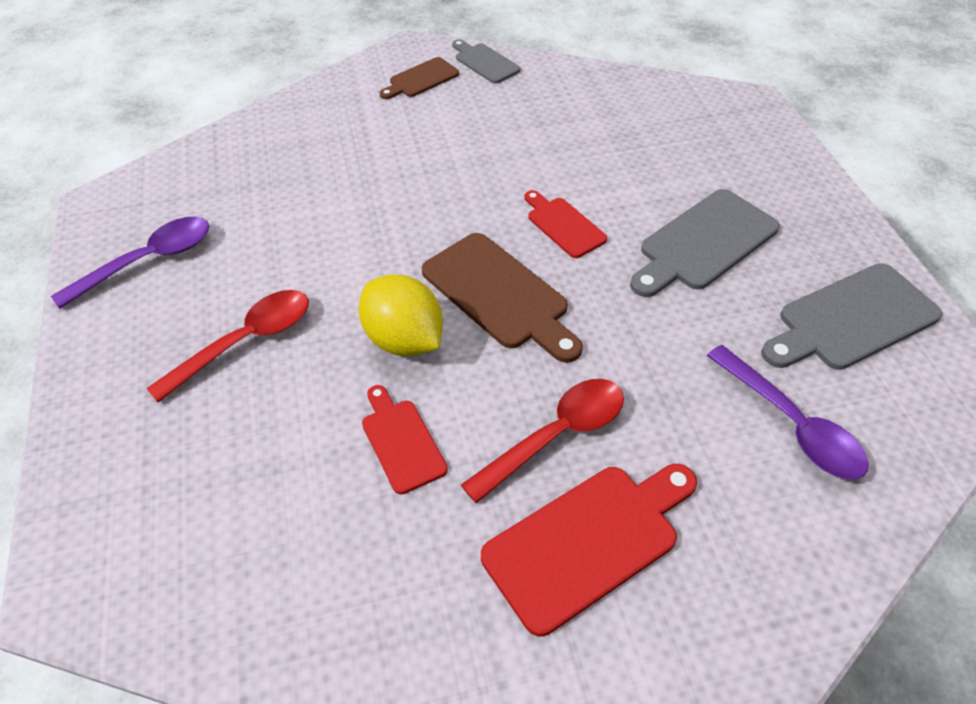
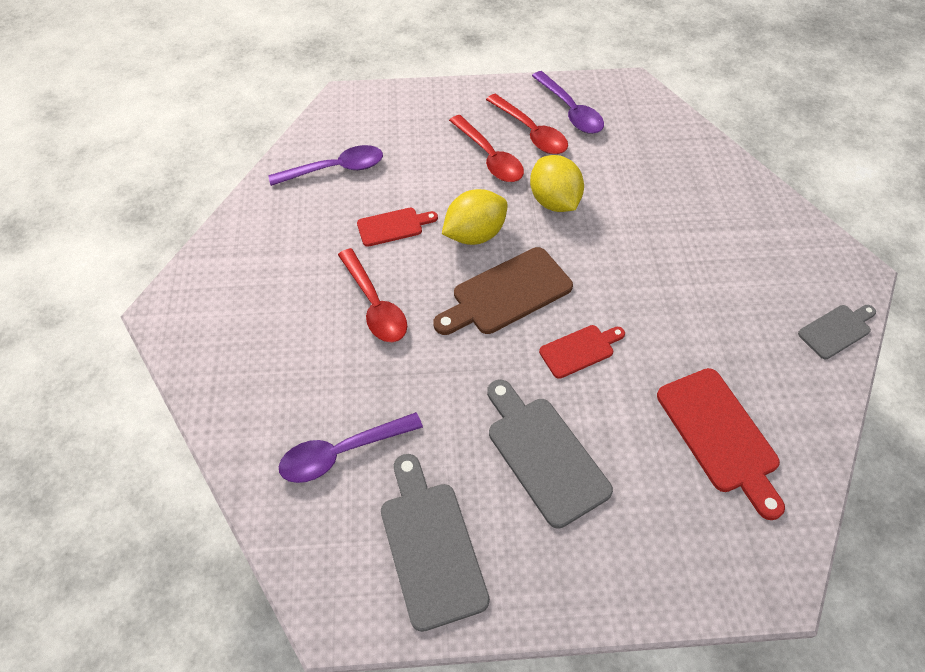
camera: 100 degrees right, 5 degrees up
(192, 300) = (531, 132): none -> red spoon
(273, 560) = (335, 169): none -> purple spoon
(333, 264) = (554, 201): none -> yellow lemon
(421, 79) = (800, 274): brown cutting board -> none
(588, 541) = (297, 307): red cutting board -> red cutting board (720, 435)

